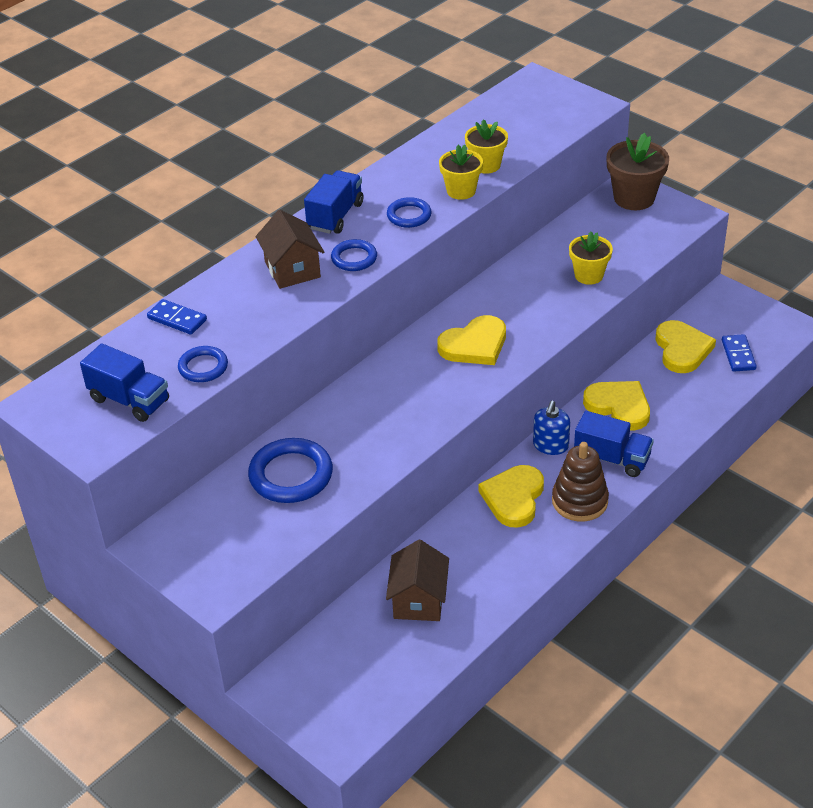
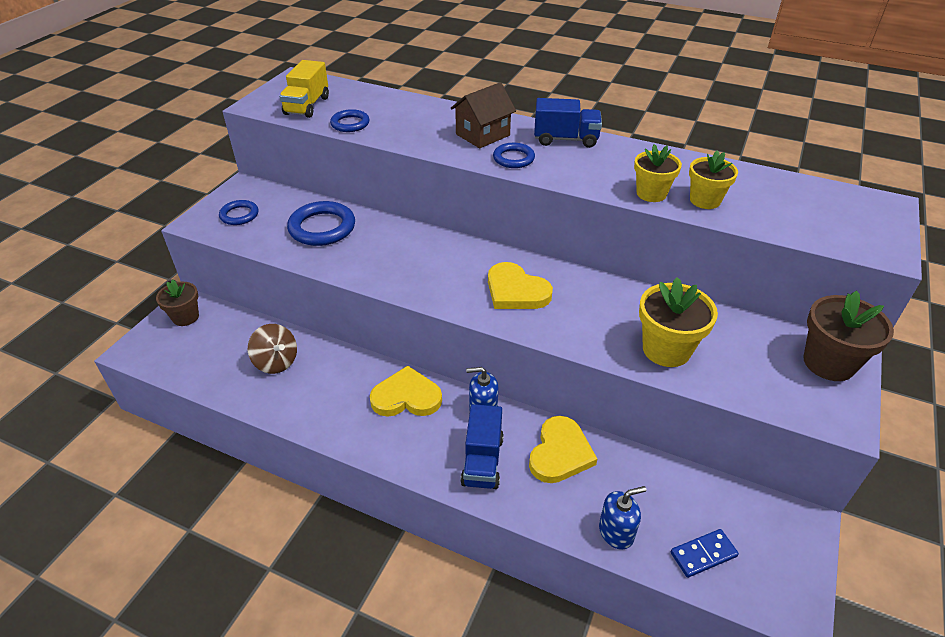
camera: 70 degrees right, 0 degrees up
(129, 400) = (307, 106): blue truck -> yellow truck
(177, 319) = (401, 103): blue domino -> none
(297, 687) = (185, 317): none -> brown flower pot
(409, 215) = (592, 173): blue ring -> blue ring (239, 215)
(418, 600) = (276, 362): brown house -> brown spinning top
(579, 501) = (416, 446): brown stacking toy -> none
(589, 275) = (666, 349): yellow flower pot -> yellow flower pot, size x1.51
(682, 349) = (679, 494): yellow heart -> none
(707, 395) = (616, 532): none -> blue soap dispenser

